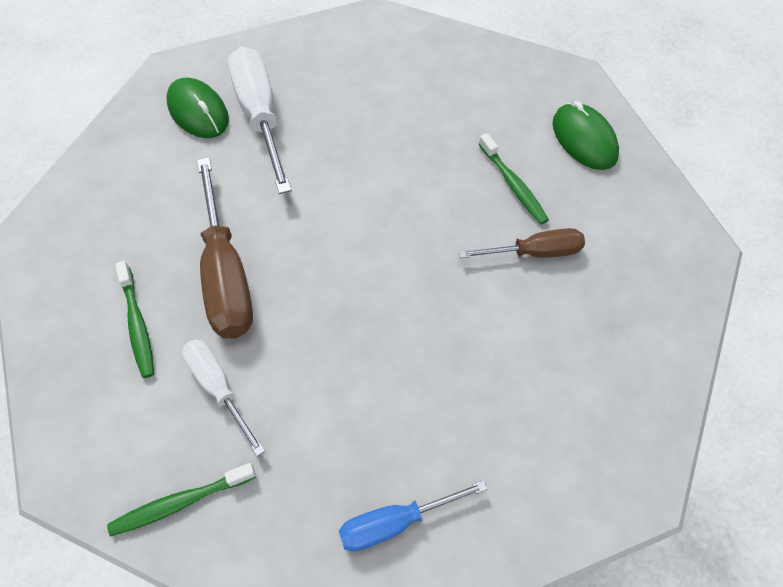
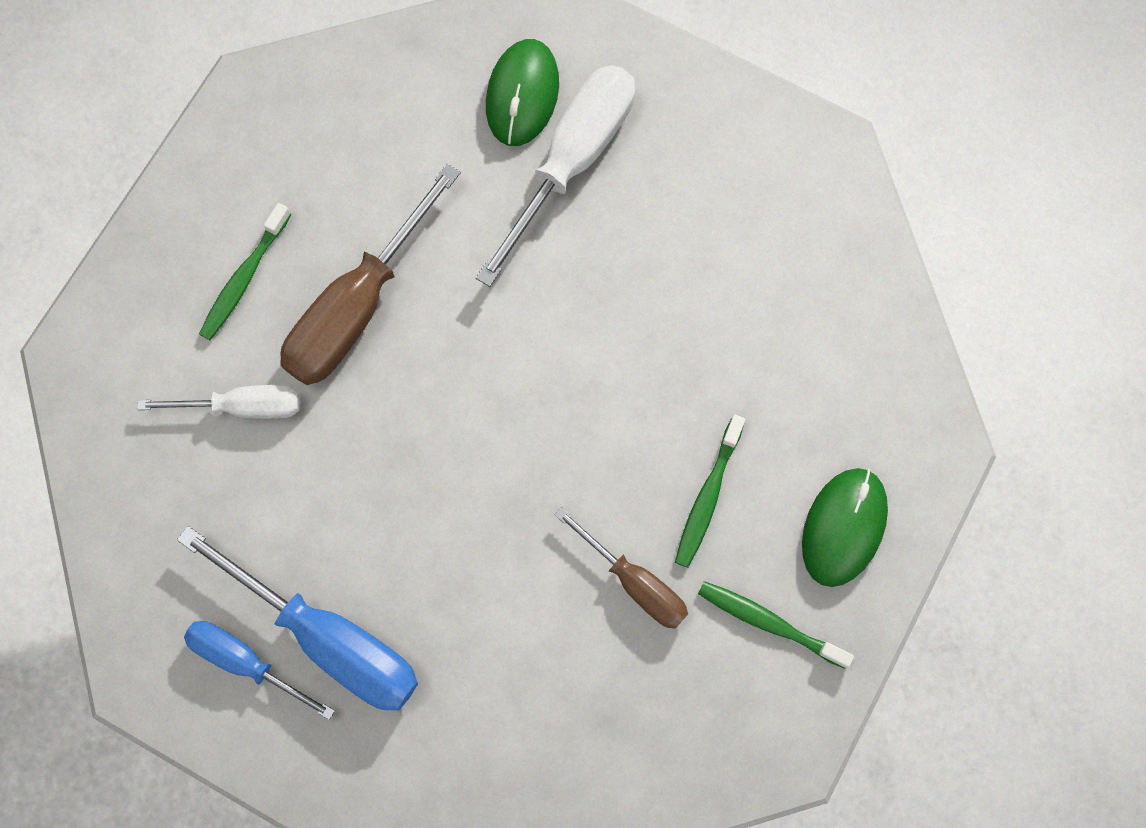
camera: 50 degrees right, 15 degrees up
(180, 502) = (125, 469): green toothbrush -> green toothbrush (769, 623)
(218, 388) = (243, 406): white screwdriver -> white screwdriver turned 75 degrees clockwise
(425, 451) = (329, 638): none -> blue screwdriver

